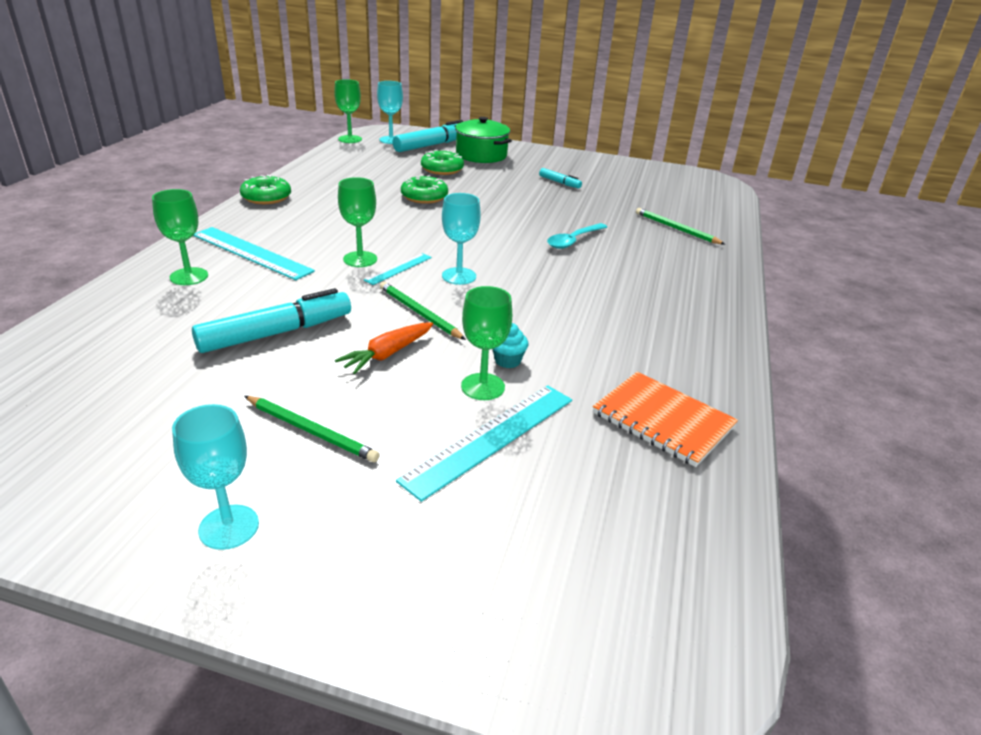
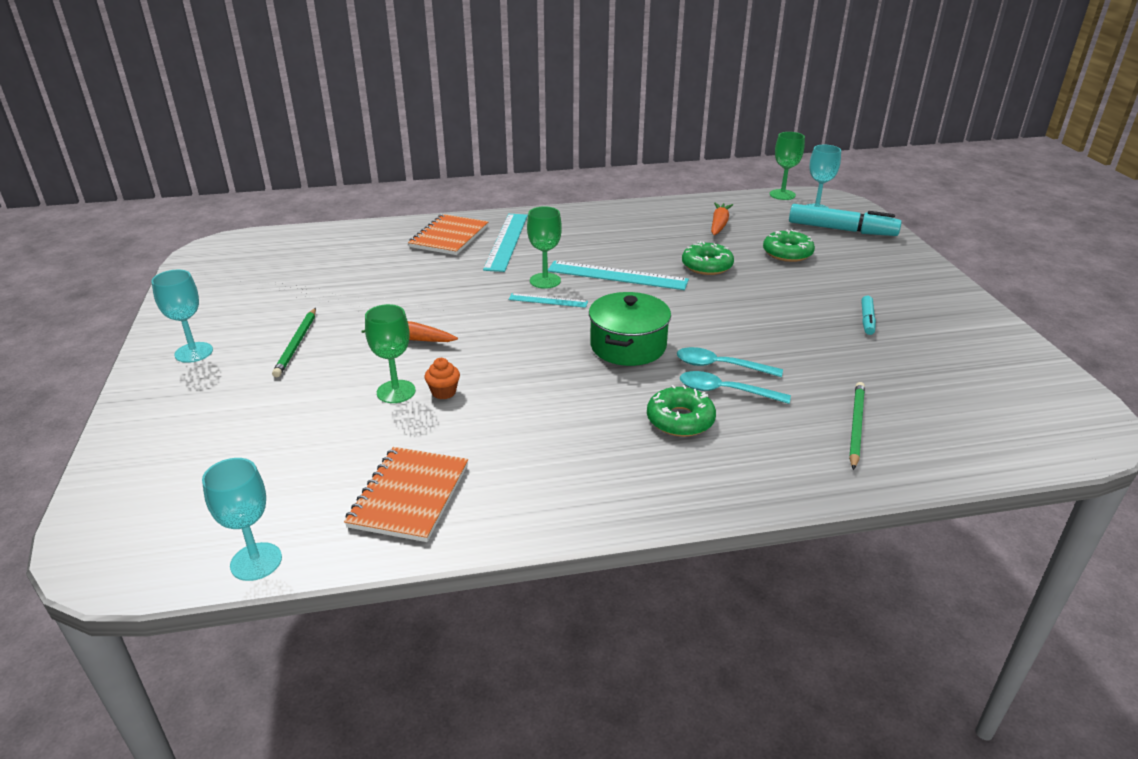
camera: 65 degrees right, 0 degrees up
(189, 276) = (449, 237): green goblet -> orange notebook
(266, 197) = (605, 211): green donut -> green donut (680, 420)
(276, 333) = (403, 291): turquoise marker -> none
(364, 171) = (719, 224): none -> orange carrot
(419, 313) = (483, 332): green pencil -> none
(459, 276) = (566, 329): turquoise goblet -> turquoise goblet (256, 561)
(481, 155) = (864, 259): green pot -> green pot (628, 346)
(491, 438) = (329, 414): turquoise ruler -> turquoise ruler (617, 275)
(507, 361) = (444, 392): turquoise cupcake -> orange cupcake
(607, 250) = (725, 391): none -> turquoise spoon

